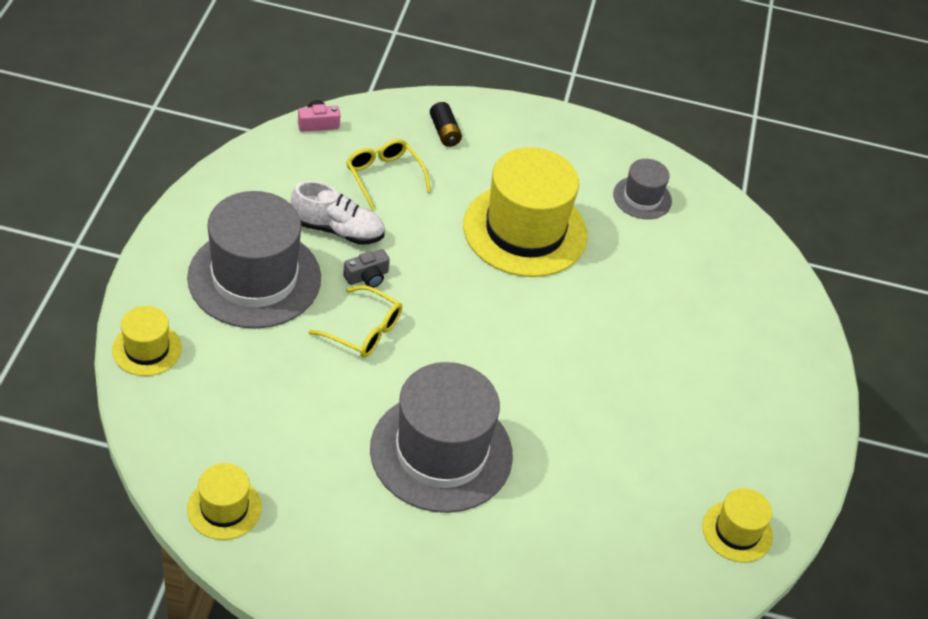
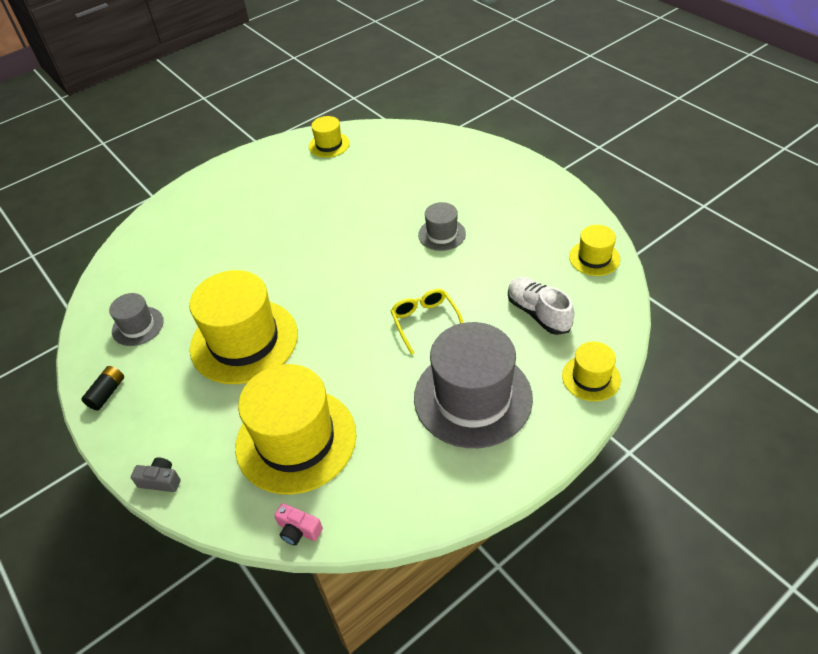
camera: 130 degrees left, 0 degrees up
(337, 230) = (376, 408): white shoe -> white shoe (538, 313)
(367, 277) = (388, 359): grey camera -> grey camera (160, 480)
(384, 176) = (296, 440): yellow glasses -> yellow hat
(441, 452) = (442, 234): grey hat -> grey hat, size x0.49
(444, 132) = (203, 459): black battery -> black battery (107, 393)

